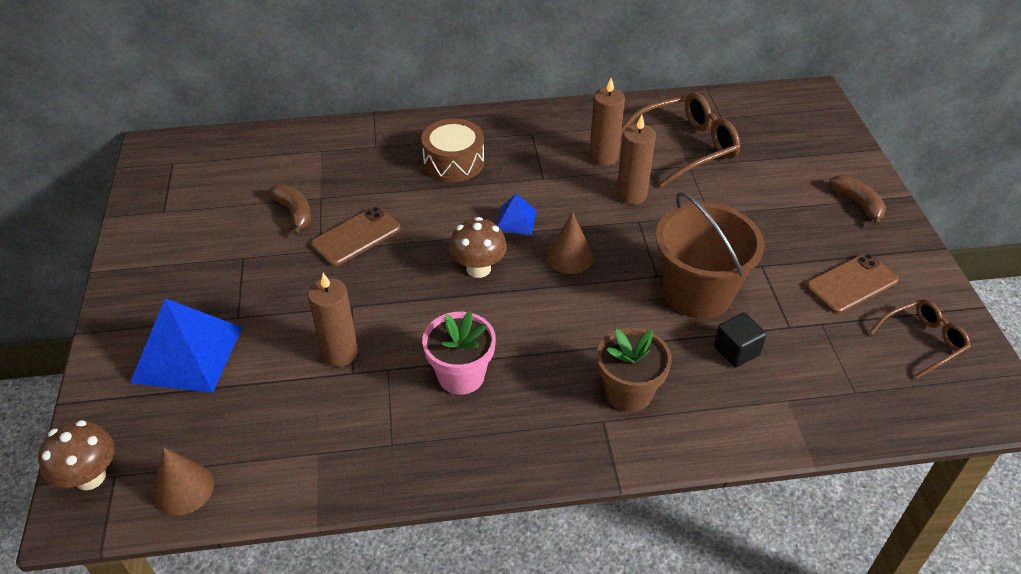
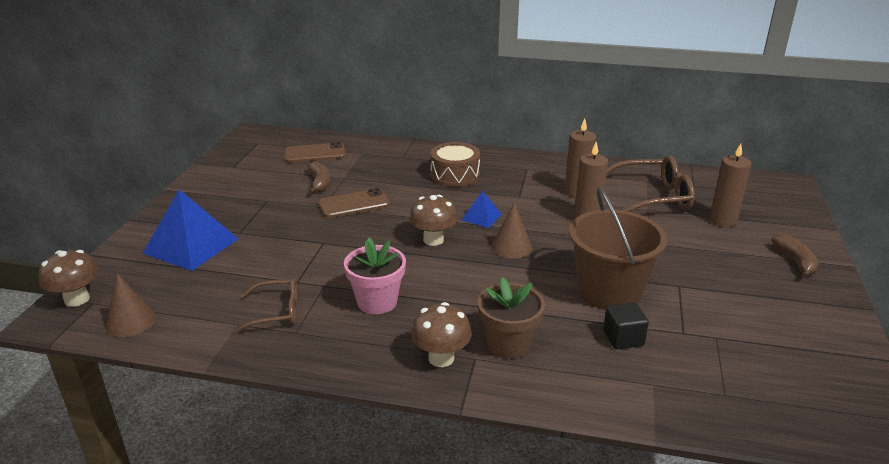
camera: 20 degrees right, 15 degrees down
(340, 353) = (296, 268): brown candle -> brown candle (723, 220)
(568, 431) = (441, 358): none -> brown mushroom
(851, 284) = (761, 315): brown phone -> brown phone (315, 153)
(923, 341) = (815, 372): brown glasses -> brown glasses (276, 312)

